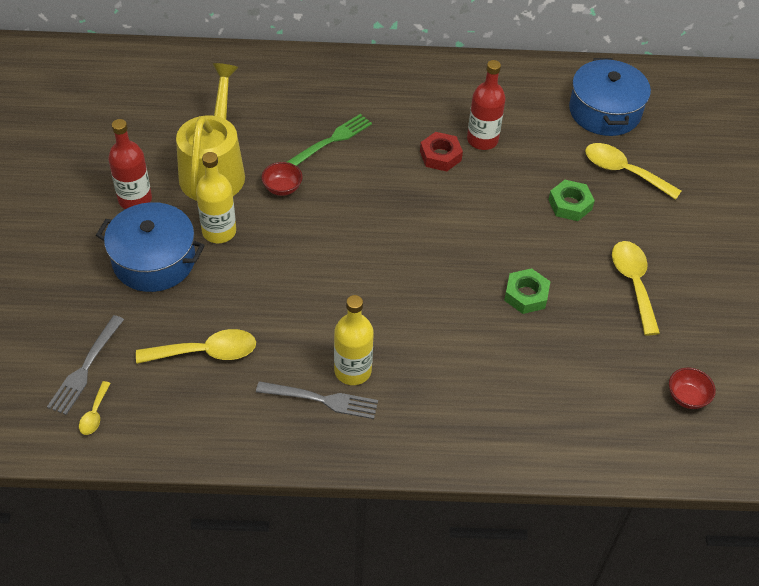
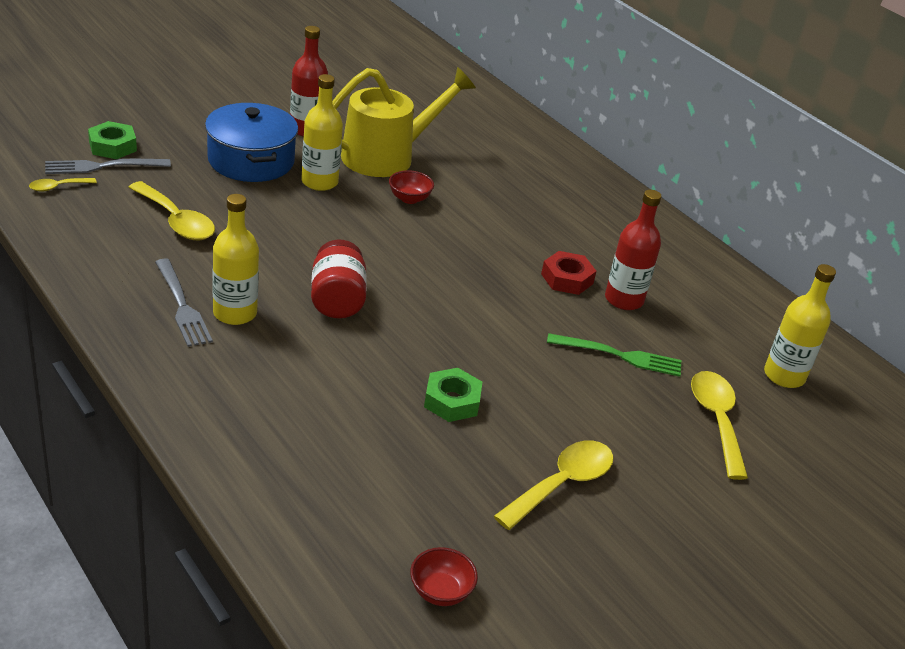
camera: 50 degrees right, 15 degrees down
(331, 140) = (501, 206): green fork -> green fork (619, 355)
(377, 300) = (337, 300): none -> red jar
(570, 204) = (616, 393): green nut -> green nut (112, 146)
(604, 111) = (784, 376): blue pot -> yellow bottle

